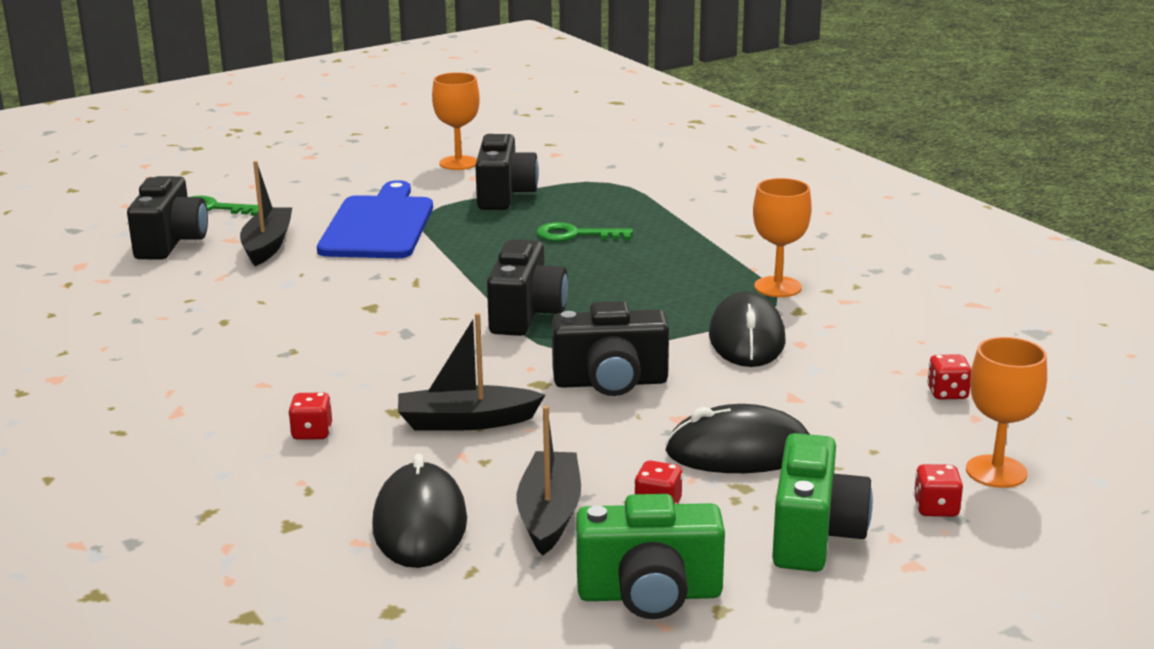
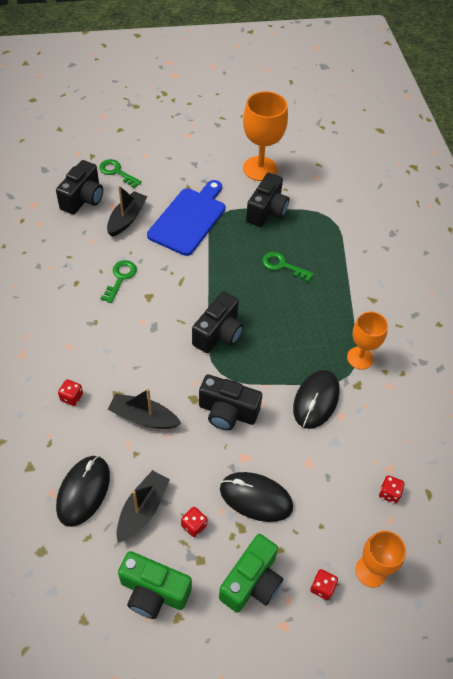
camera: 20 degrees right, 30 degrees up
(304, 300) = (120, 278): none -> green key
(458, 163) = (260, 169): orange goblet -> orange goblet, size x1.57

